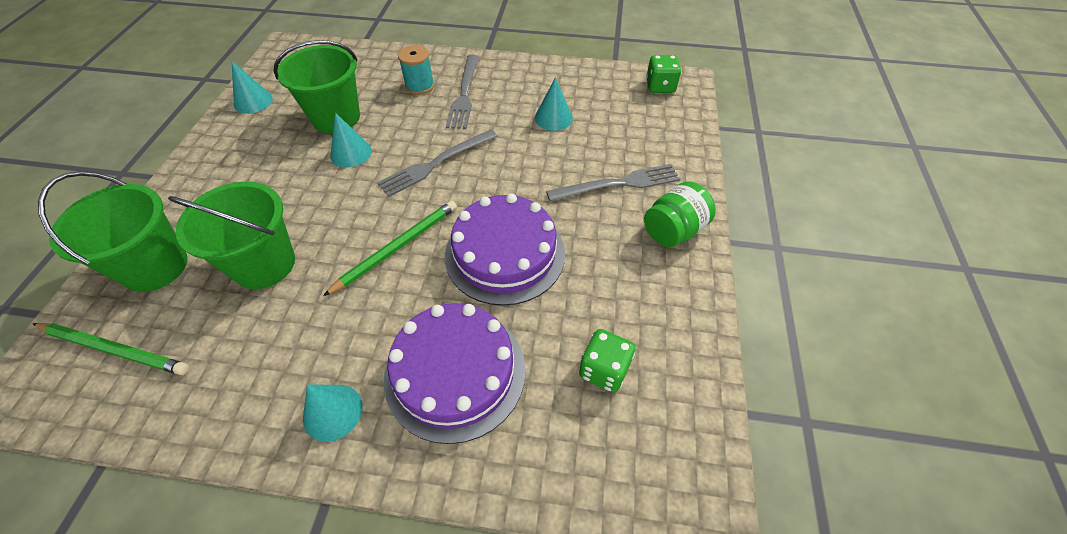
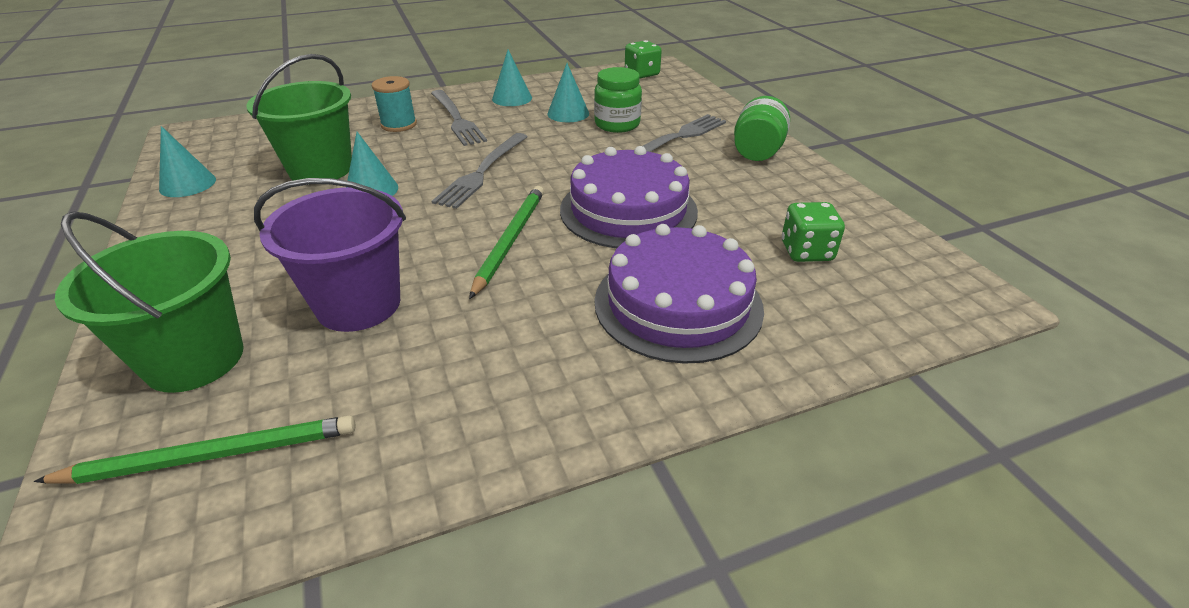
camera: 30 degrees left, 15 degrees down
(264, 264) = (358, 304): green bucket -> purple bucket
(332, 412) = (584, 384): turquoise cone -> turquoise cone (512, 98)
(582, 147) = (617, 124): none -> green jar

